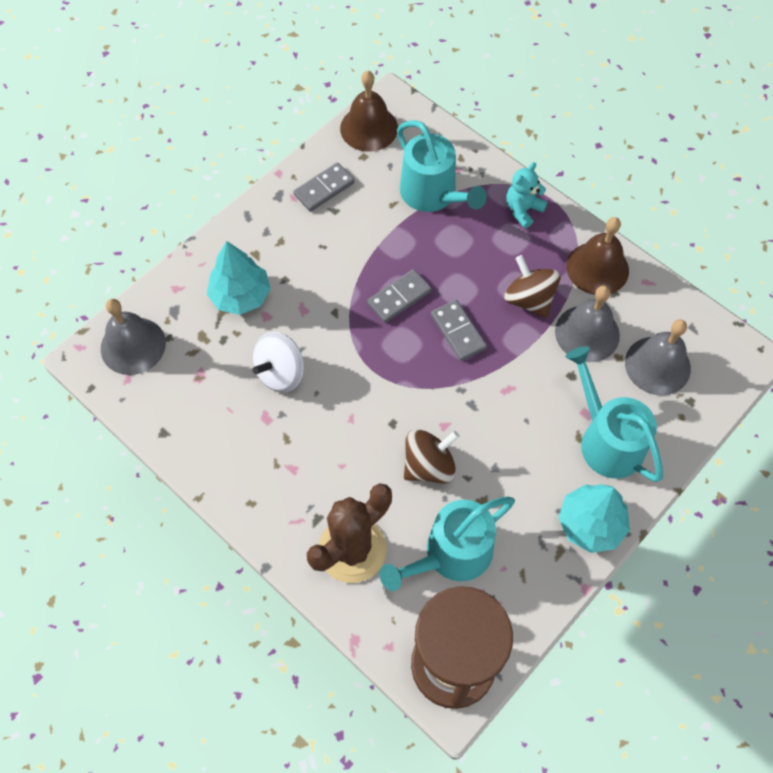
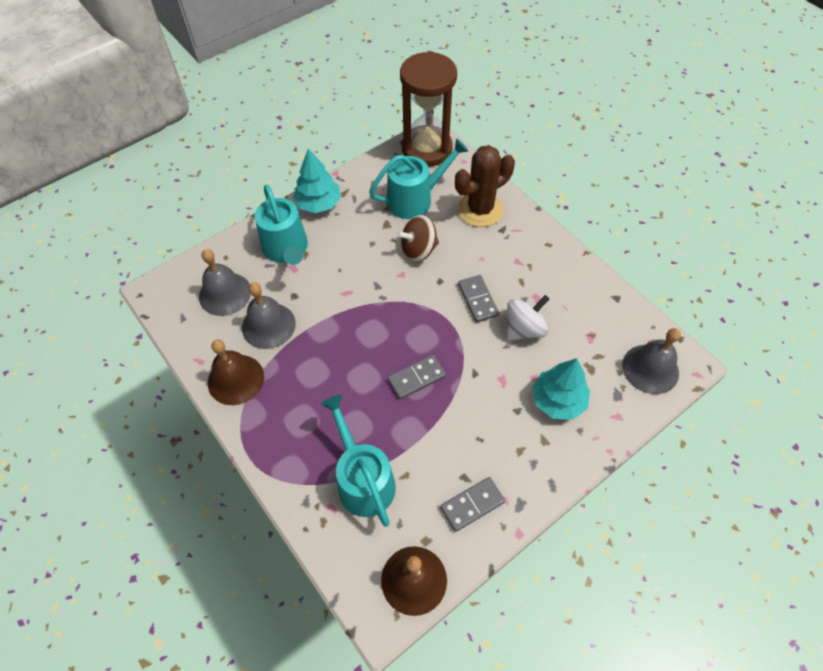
camera: 170 degrees left, 5 degrees down
(458, 332) = (373, 341): grey domino -> grey domino (478, 300)
(523, 210) = (280, 448): turquoise teddy bear -> none
(529, 299) = (305, 360): brown spinning top -> none

